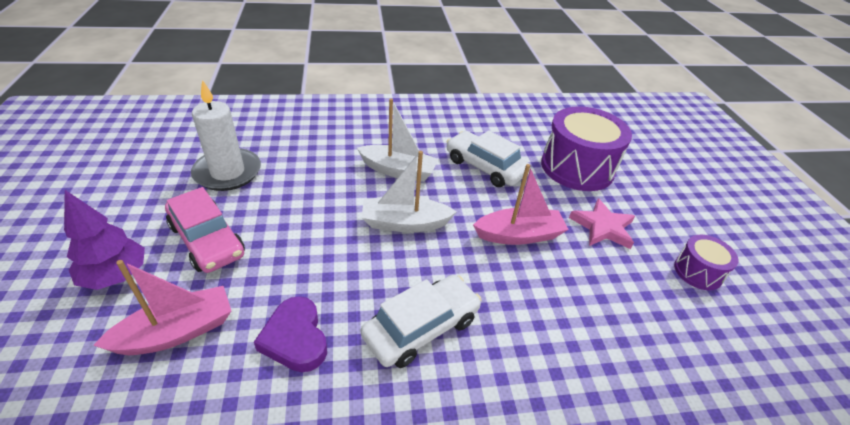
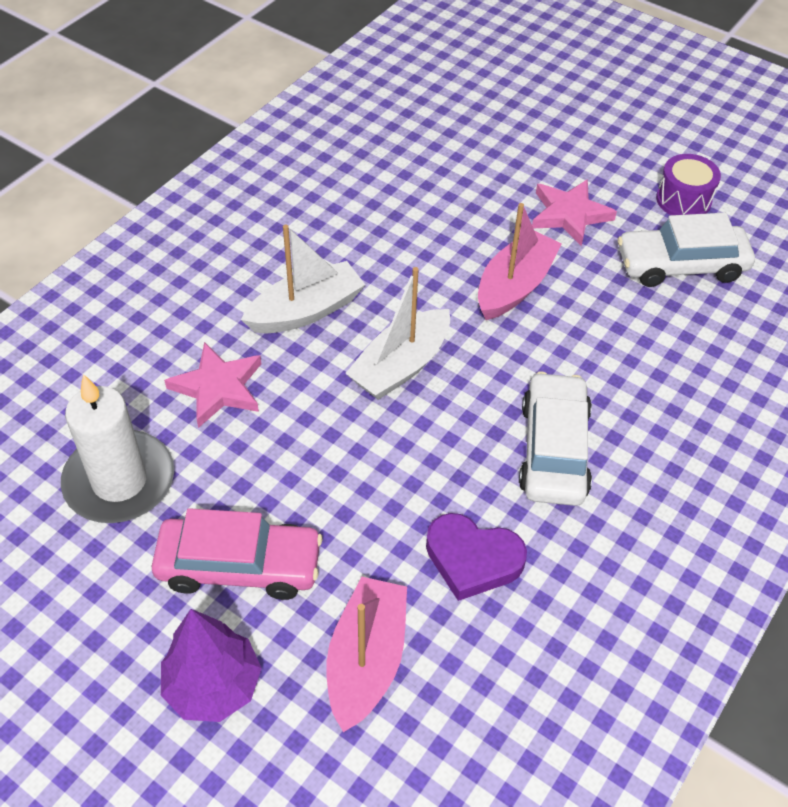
camera: 45 degrees left, 10 degrees up
(316, 170) = (218, 388): none -> pink star
(485, 167) = (385, 231): white car -> white car (681, 265)
(577, 167) = (470, 157): purple drum -> none

